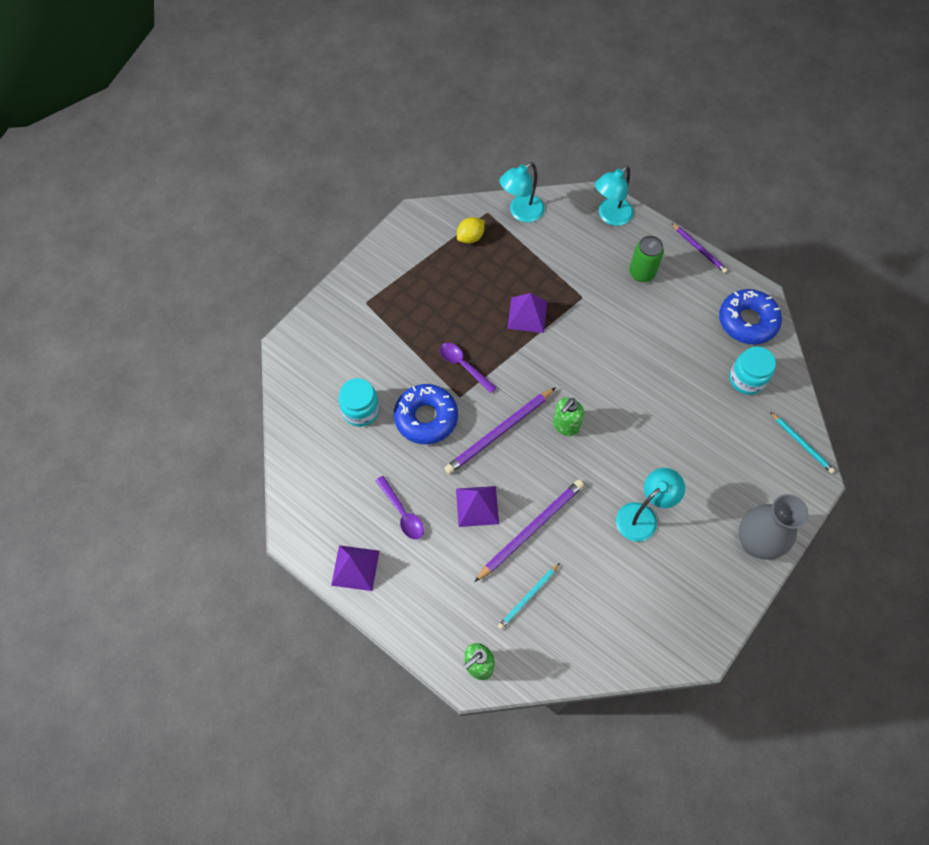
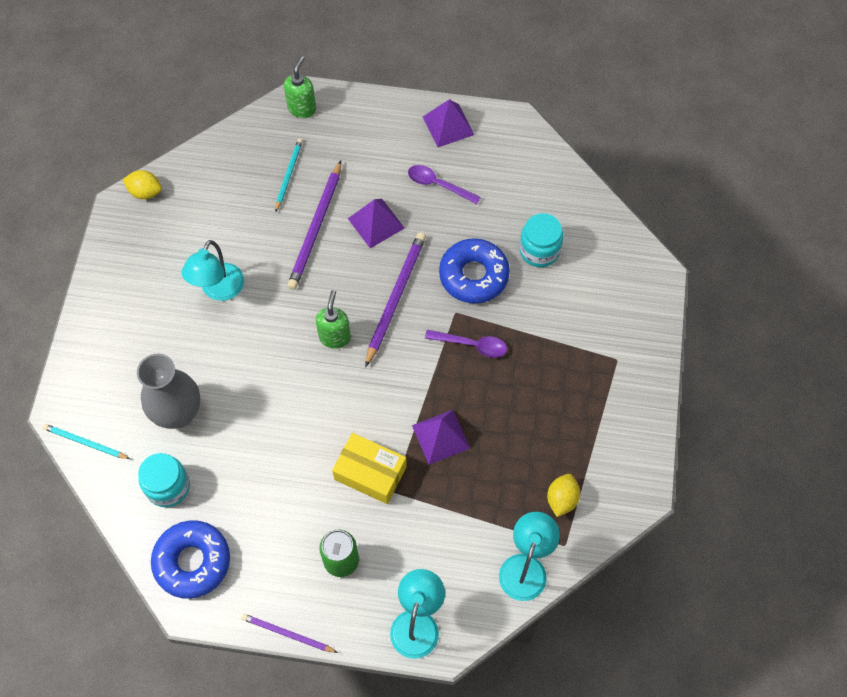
camera: 150 degrees right, 0 degrees up
(592, 316) = (370, 473): none -> yellow box
(671, 653) = (145, 192): none -> yellow lemon
(755, 542) = (102, 319): grey vase -> grey vase (178, 413)

